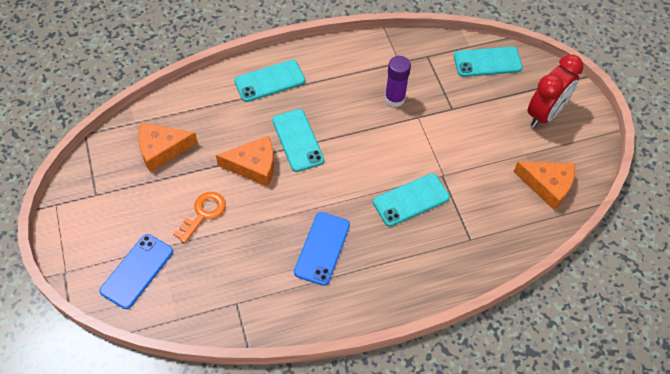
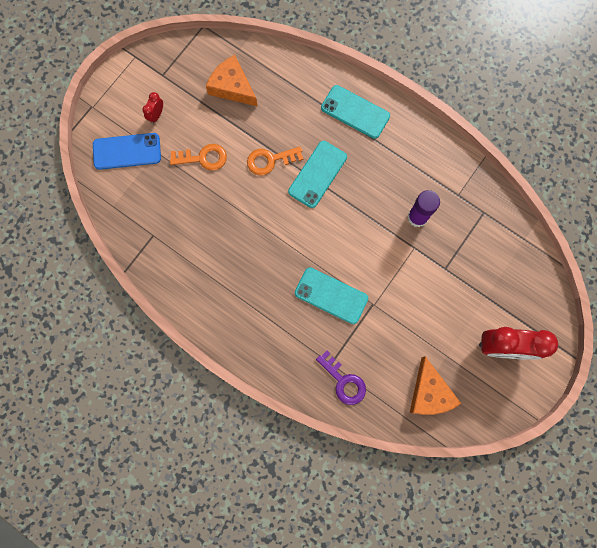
camera: 55 degrees right, 20 degrees up
(127, 224) = (156, 115): none -> red clock
(254, 165) = (270, 160): orange cheese -> orange key
(322, 248) = (239, 261): blue phone -> none
(487, 62) = (519, 265): turquoise phone -> none
(493, 240) = (344, 381): none -> purple key

